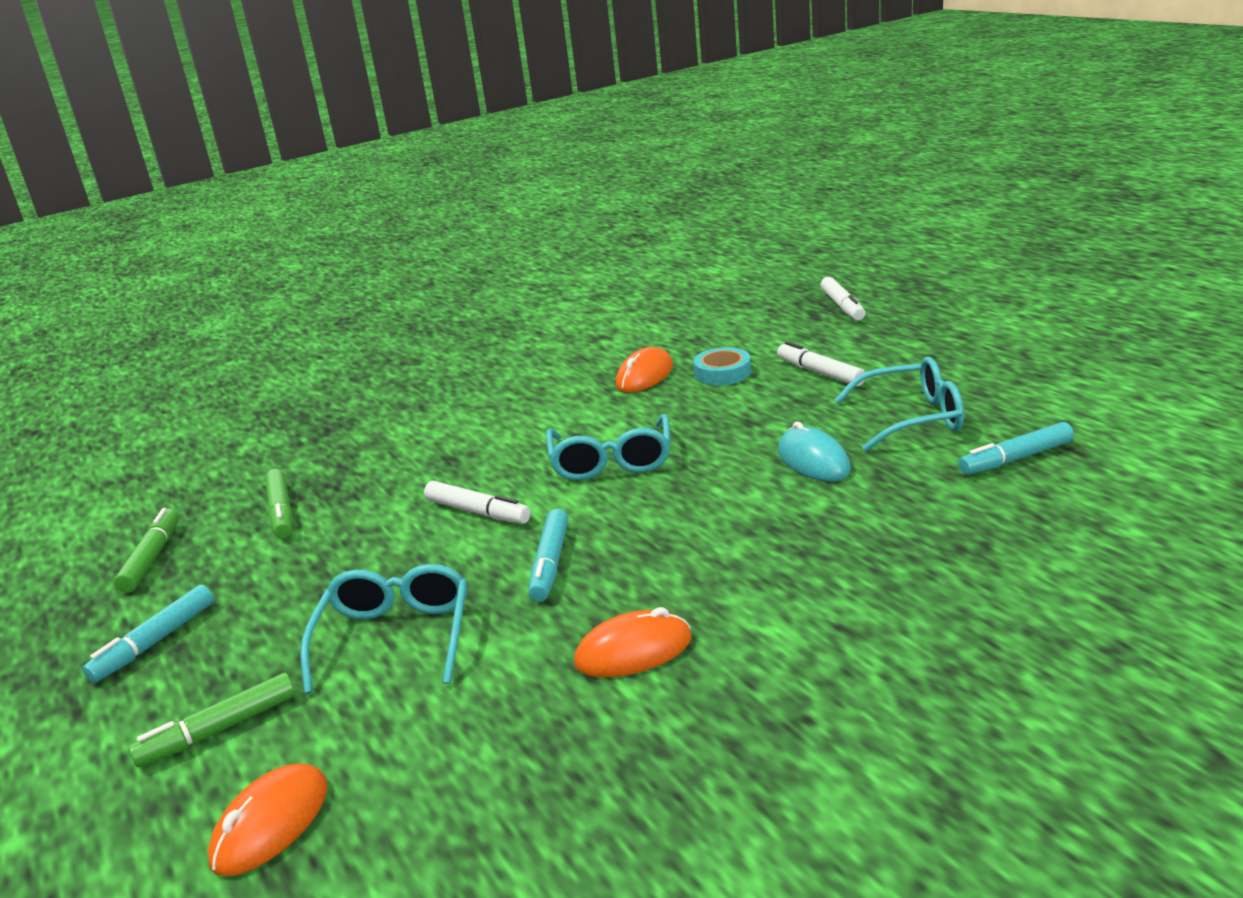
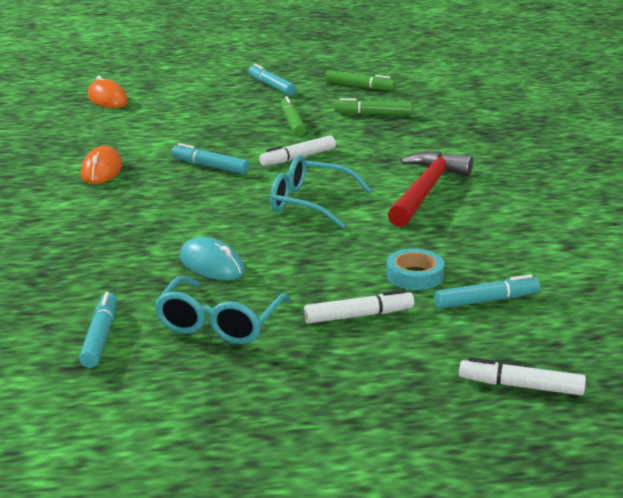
camera: 110 degrees right, 0 degrees up
(219, 730) = (181, 94): green marker -> green marker (292, 123)
(395, 638) = (197, 127): turquoise glasses -> none
(527, 415) = (426, 191): none -> red hammer
(644, 376) = (448, 244): orange mouse -> none
(735, 340) = (486, 300): none -> turquoise marker
(813, 461) = (212, 265): turquoise mouse -> turquoise mouse turned 45 degrees clockwise

